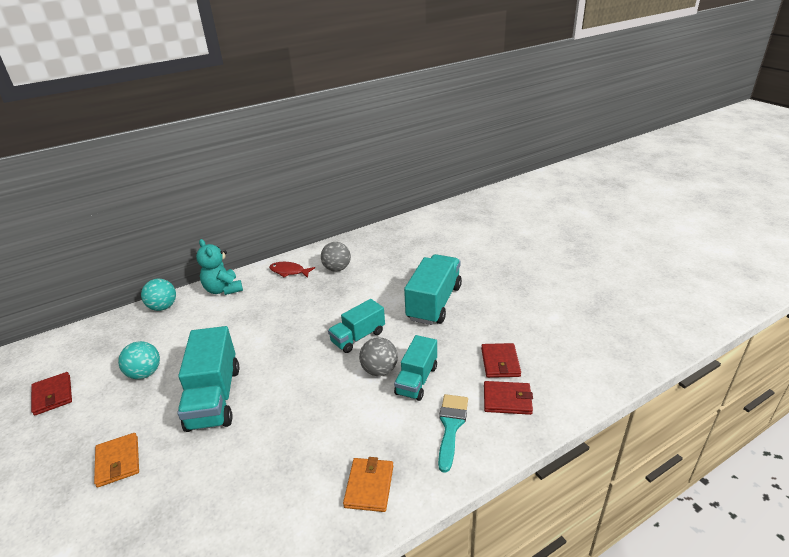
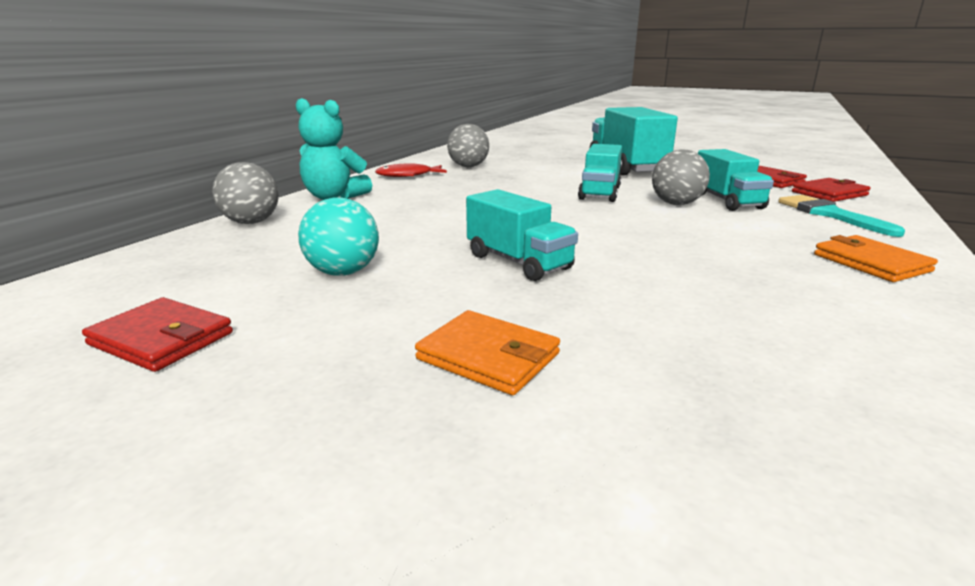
camera: 35 degrees left, 10 degrees down
(163, 307) = (251, 222): turquoise ball -> grey ball
(214, 397) = (518, 262): turquoise truck -> turquoise truck, size x0.63

